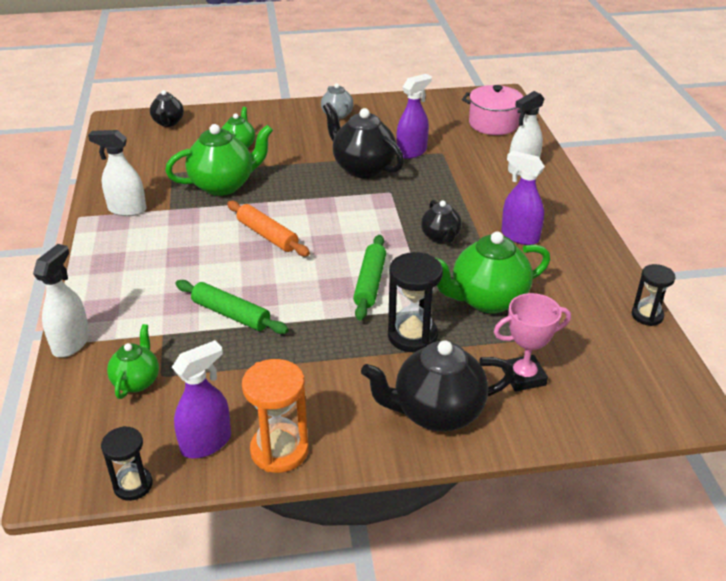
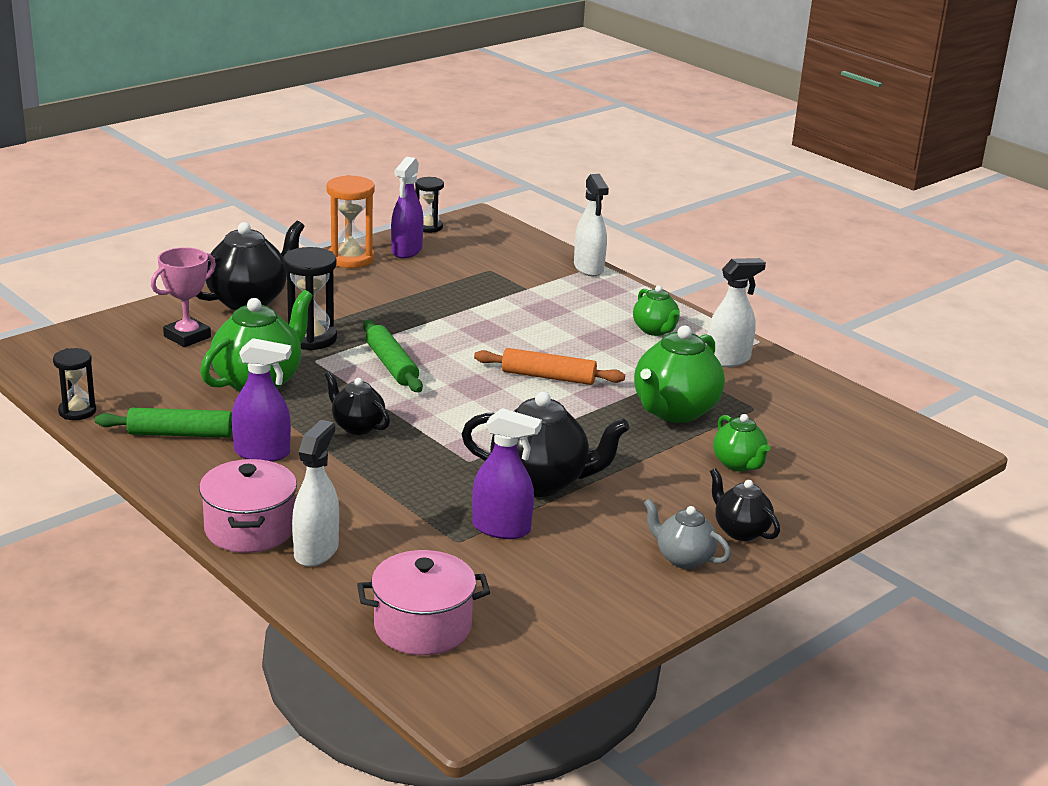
camera: 145 degrees right, 10 degrees down
(137, 381) = (502, 263): green teapot -> green teapot (655, 330)
(168, 123) = (883, 468): black teapot -> black teapot (740, 531)
(231, 314) = (490, 313): green rolling pin -> green rolling pin (180, 434)
(412, 152) = (501, 528): purple spray bottle -> purple spray bottle turned 90 degrees counterclockwise
(554, 190) = (249, 529): none -> pink pot

